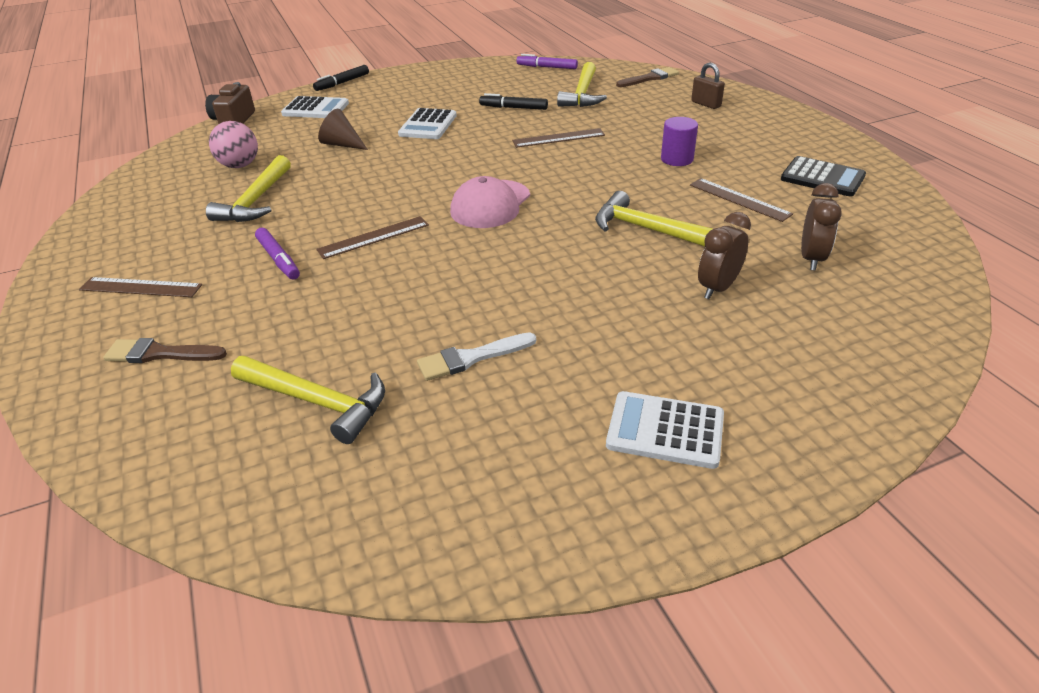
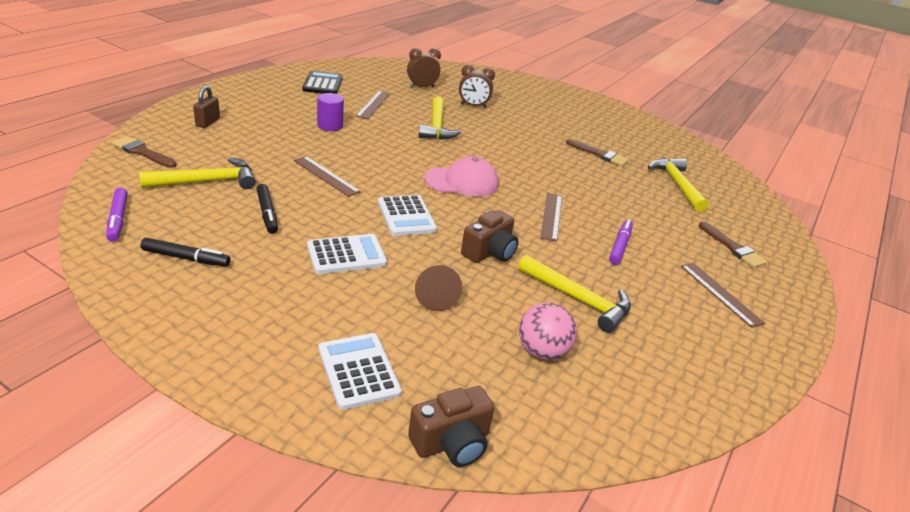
camera: 130 degrees left, 5 degrees down
(256, 201) = (578, 299): yellow hammer -> yellow hammer turned 60 degrees clockwise
(342, 83) = (244, 394): black marker -> black marker (186, 258)
(362, 181) = (489, 252): none -> brown camera
(373, 237) = (551, 216): brown ruler -> brown ruler turned 75 degrees clockwise
(471, 358) = (599, 154): white brush -> brown brush
(665, 430) = (577, 110): white calculator -> white calculator (406, 216)

